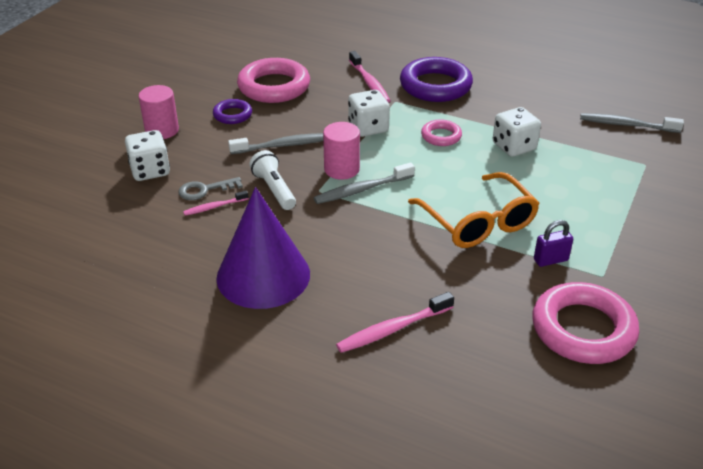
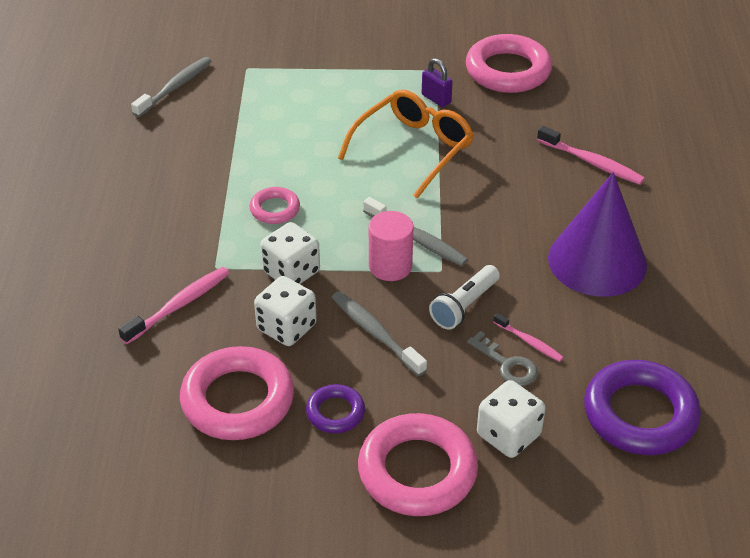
camera: 115 degrees left, 5 degrees up
(162, 130) = (417, 471): pink cylinder -> pink ring
(435, 86) = (157, 243): purple ring -> purple ring (640, 414)
(514, 147) = (264, 153): white dice -> white dice (287, 327)
(627, 125) = (175, 87): grey toothbrush -> grey toothbrush turned 135 degrees counterclockwise

